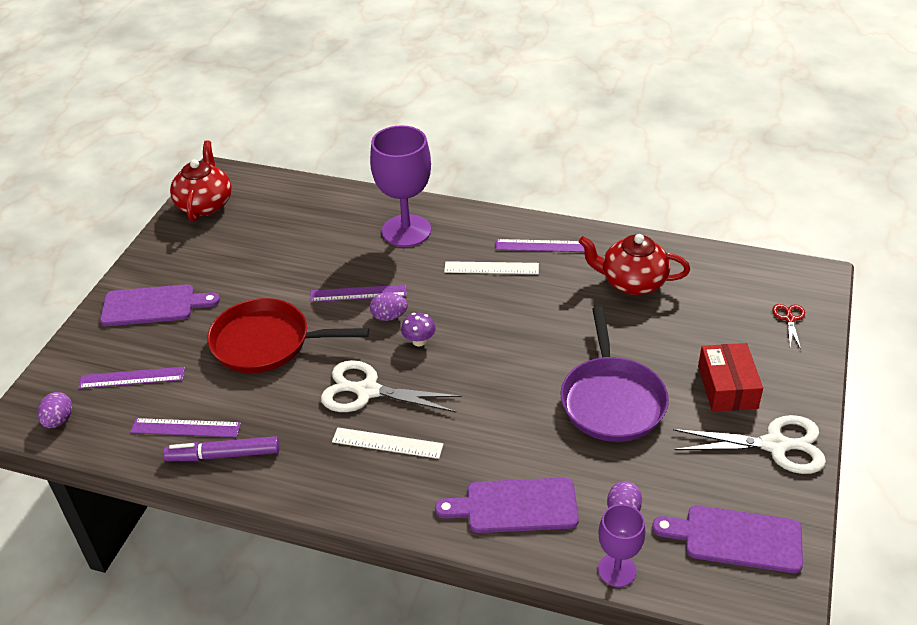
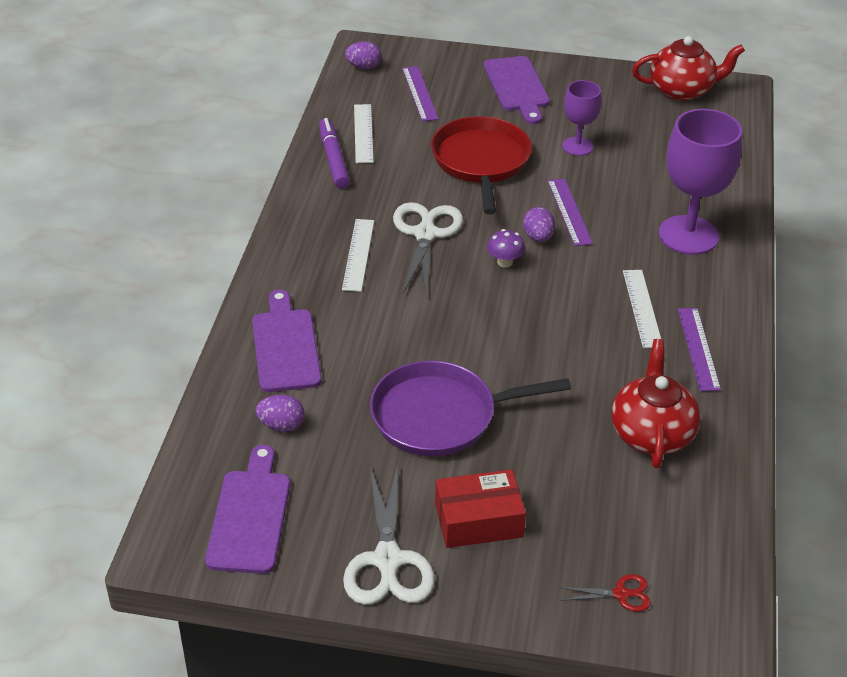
camera: 80 degrees right, 0 degrees up
(186, 428) = (363, 133): purple ruler -> white ruler
(617, 570) = (209, 421): purple goblet -> purple goblet (577, 146)

